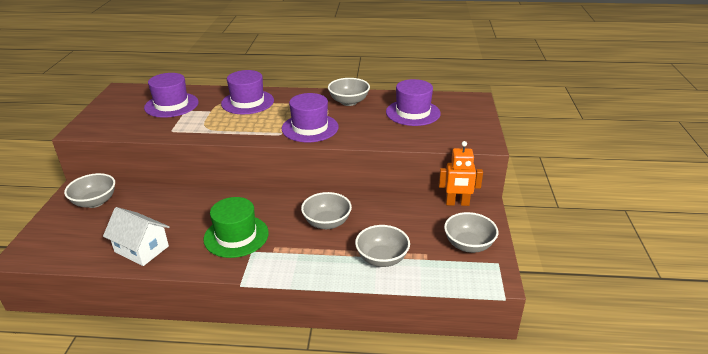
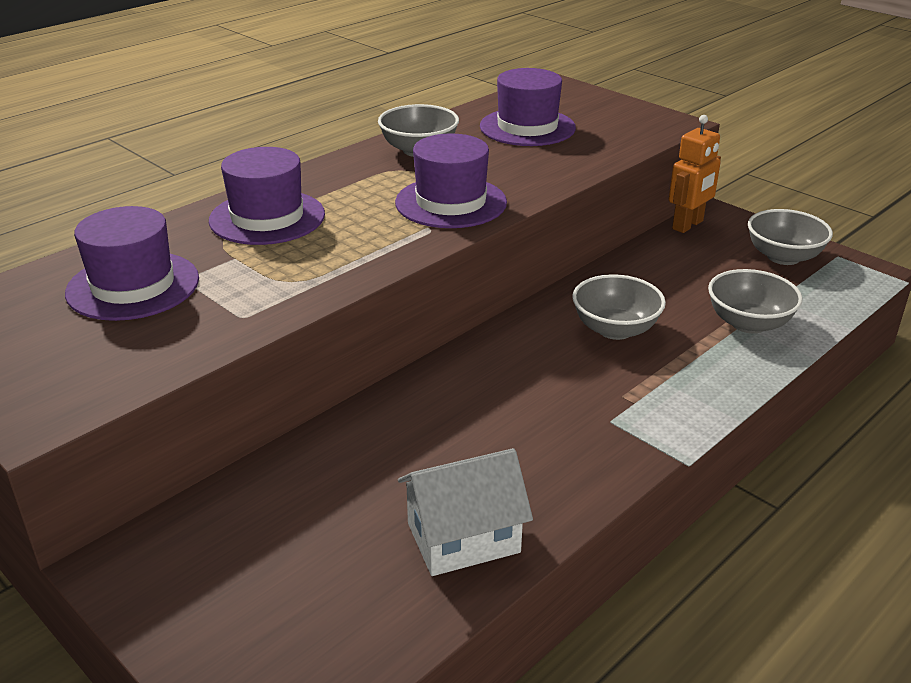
camera: 50 degrees left, 0 degrees up
(95, 202) = (207, 550): grey bowl -> none
(236, 236) = (550, 420): green hat -> none

